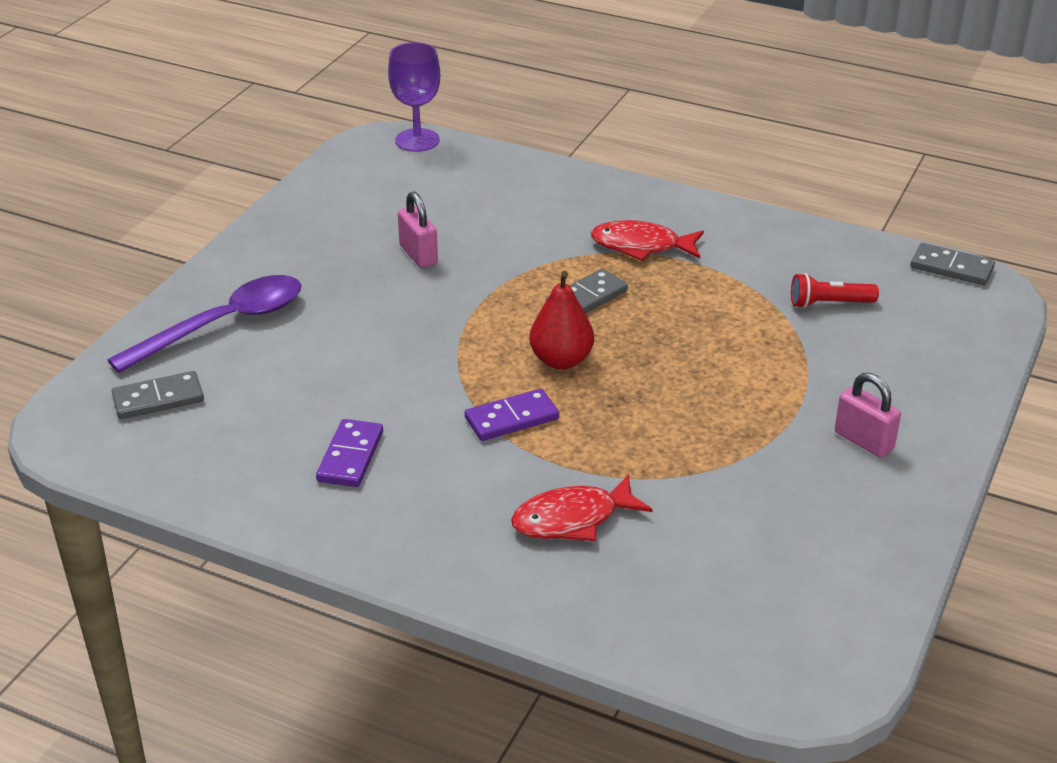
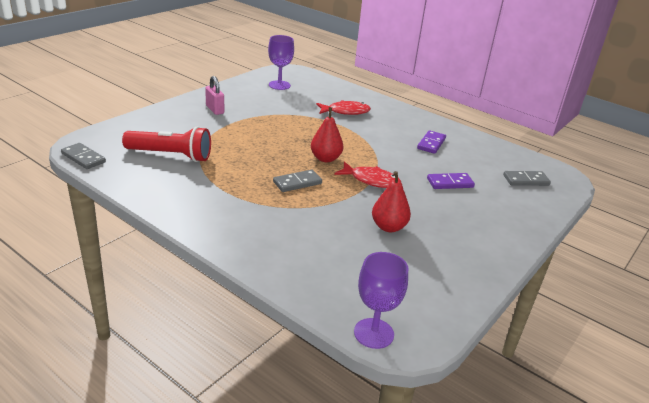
camera: 170 degrees left, 5 degrees down
(223, 325) = (504, 208): purple spoon -> none
(418, 255) = (388, 227): pink padlock -> red pear
(511, 418) = (358, 143): purple domino -> purple domino (450, 183)
(641, 246) = (247, 204): red fish -> red fish (371, 180)
(792, 588) = (279, 85): none -> purple goblet
(829, 303) = (171, 155): red flashlight -> red flashlight, size x1.82

